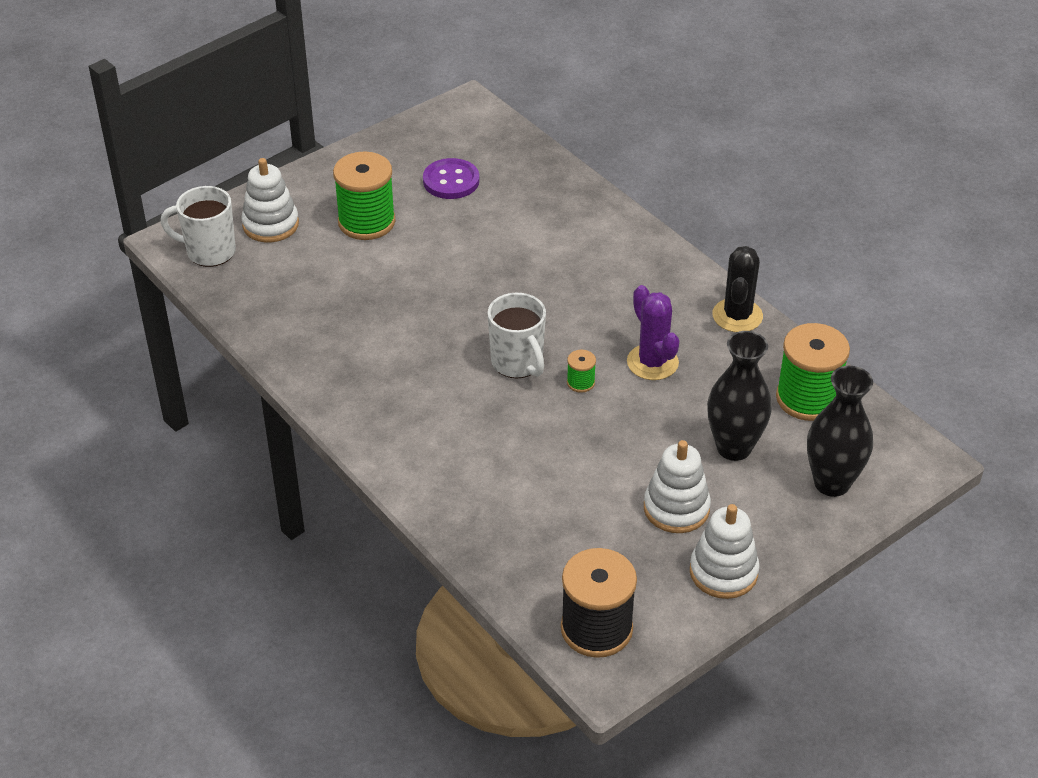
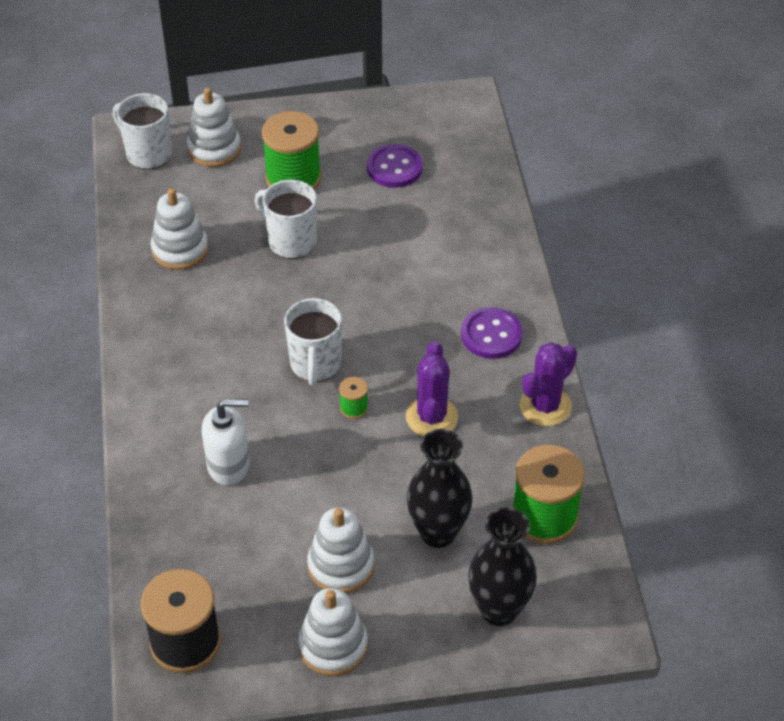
camera: 30 degrees right, 5 degrees up
(311, 319) = (180, 249): none -> white stacking toy
(409, 274) = (291, 242): none -> white mug
(511, 473) = (229, 465): none -> white soap dispenser
(647, 280) = (491, 335): none -> purple button
(737, 316) = (545, 406): black cactus -> purple cactus

